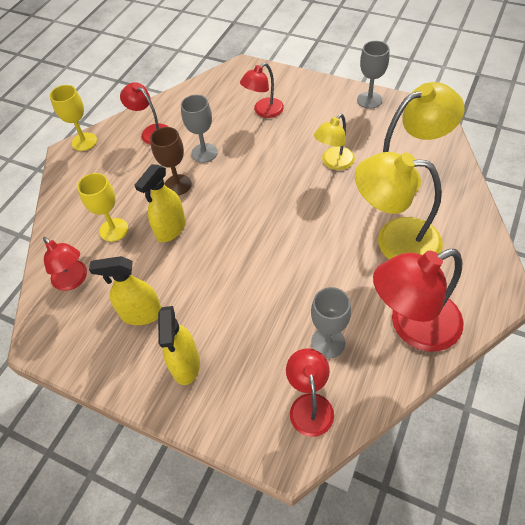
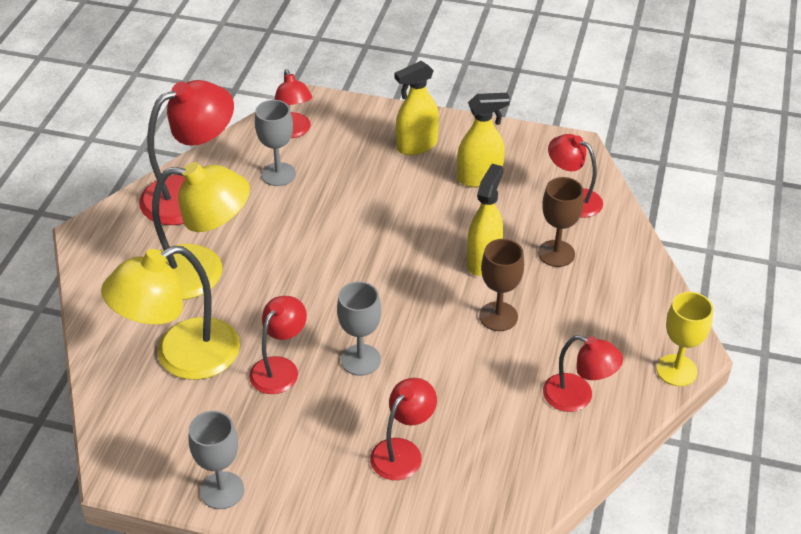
camera: 165 degrees right, 10 degrees down
(114, 230) = (556, 253): yellow goblet -> brown goblet
(185, 365) = (416, 145): yellow spray bottle -> yellow spray bottle turned 105 degrees counterclockwise
(204, 153) = (478, 367): grey goblet -> grey goblet (360, 360)
(334, 163) = (280, 368): yellow lamp -> red lamp

